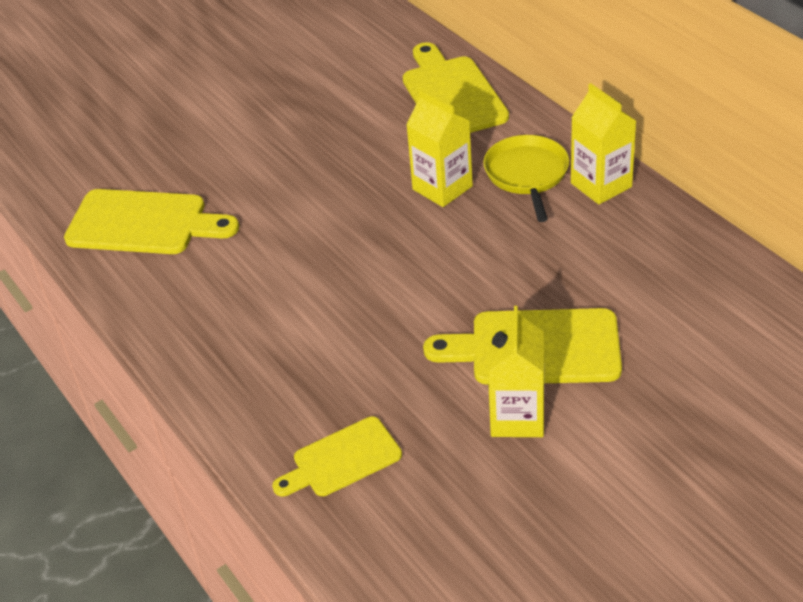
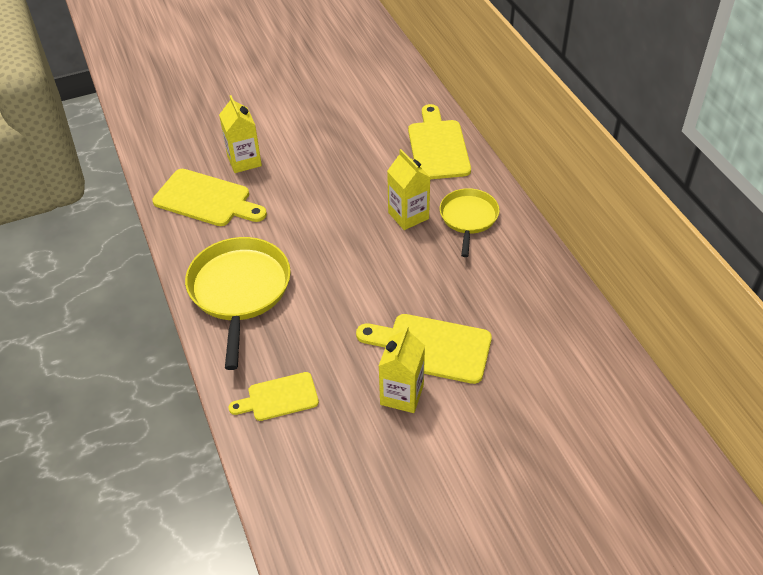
camera: 10 degrees right, 5 degrees up
(234, 332) = (239, 291): none -> yellow pan
(601, 185) = (516, 237): yellow carton -> yellow carton (244, 161)

